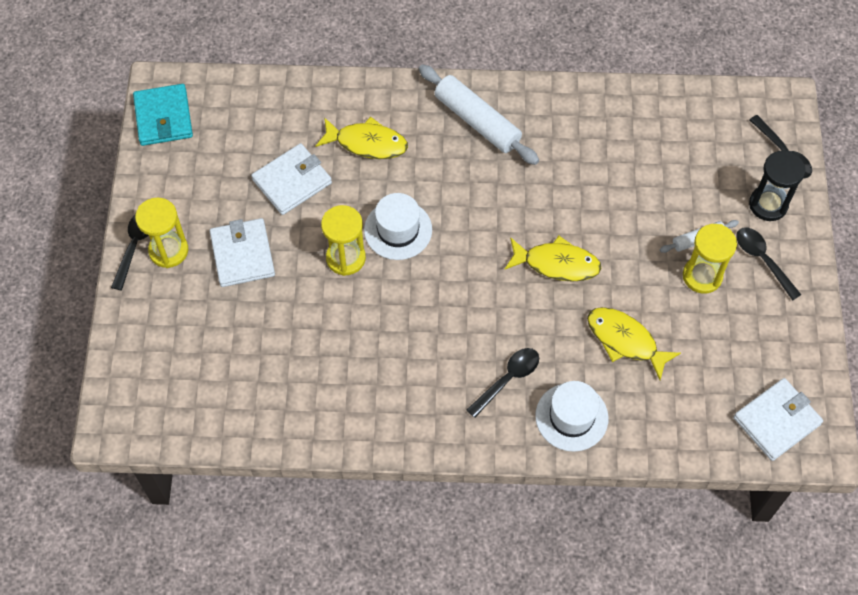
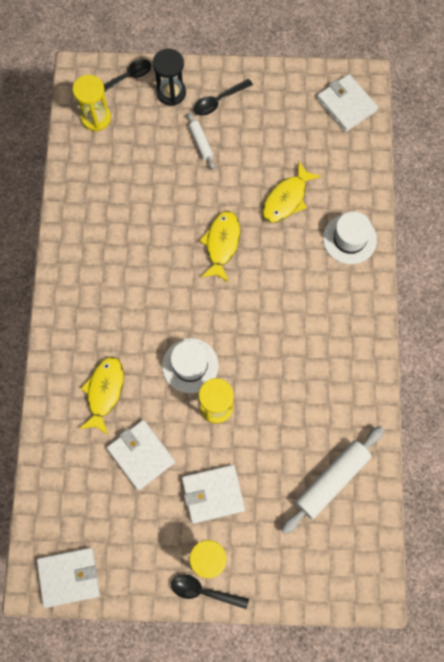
camera: 90 degrees left, 10 degrees up
(163, 117) = (69, 577): turquoise wallet -> white wallet
(477, 121) = (86, 301): white rolling pin -> white rolling pin (332, 480)
(508, 379) = (321, 283): black spoon -> none
(702, 276) = (232, 143): yellow hourglass -> yellow hourglass (96, 118)

